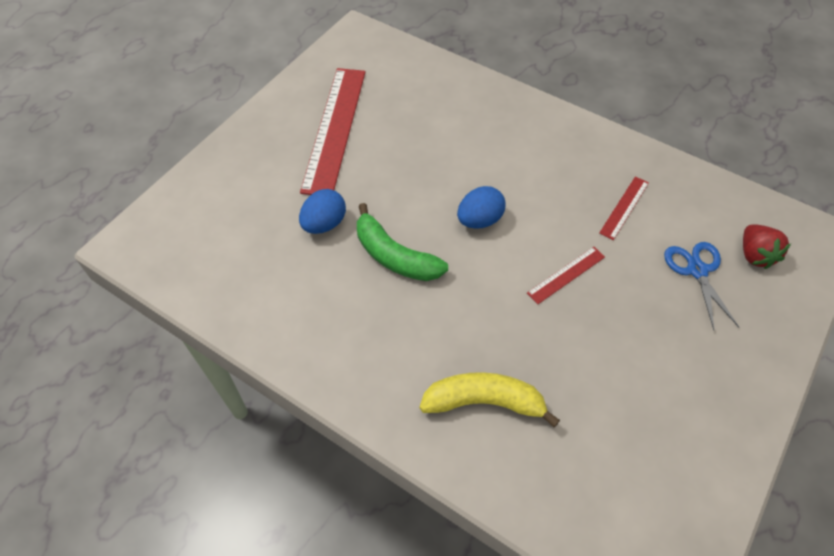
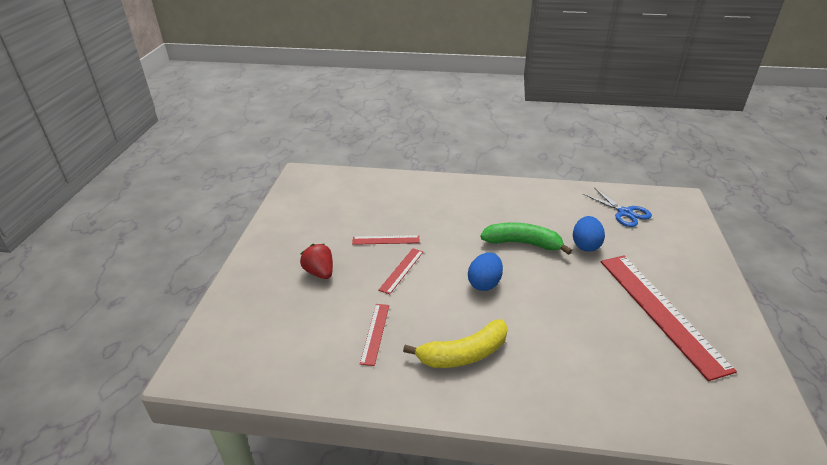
camera: 155 degrees right, 20 degrees down
(484, 402) = (418, 200): yellow banana -> yellow banana (463, 354)
(567, 334) = (386, 240): none -> red ruler
(697, 270) = (304, 304): blue scissors -> blue scissors (624, 213)
(755, 255) = (255, 332): red strawberry -> red strawberry (319, 272)

